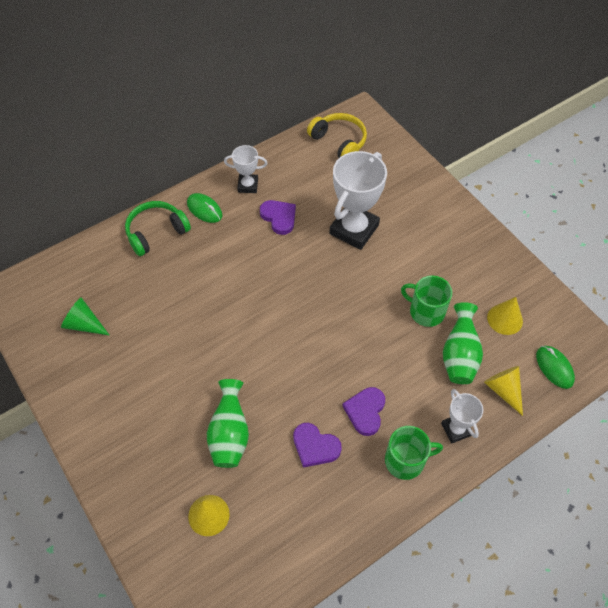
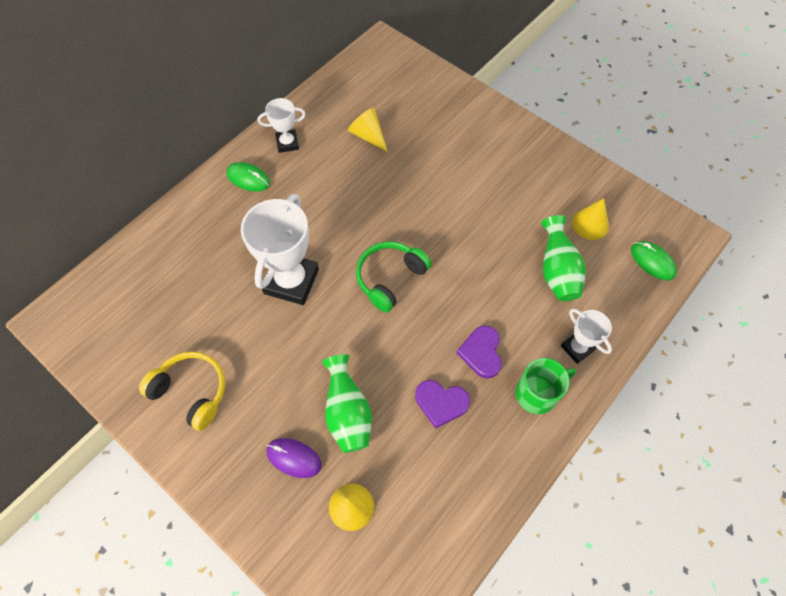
camera: 15 degrees left, 5 degrees up
(84, 324) = (152, 333): green cone -> none
(156, 232) = (202, 214): green headphones -> green headphones (390, 278)
(172, 460) = (294, 458): none -> purple mouse
(279, 217) = (331, 170): purple heart -> none
(339, 142) = (369, 77): yellow headphones -> yellow headphones (191, 391)
(354, 229) = (412, 166): white trophy -> white trophy (291, 281)
(426, 311) = (510, 234): green mug -> none
(503, 390) = (611, 296): yellow cone -> yellow cone (368, 136)

